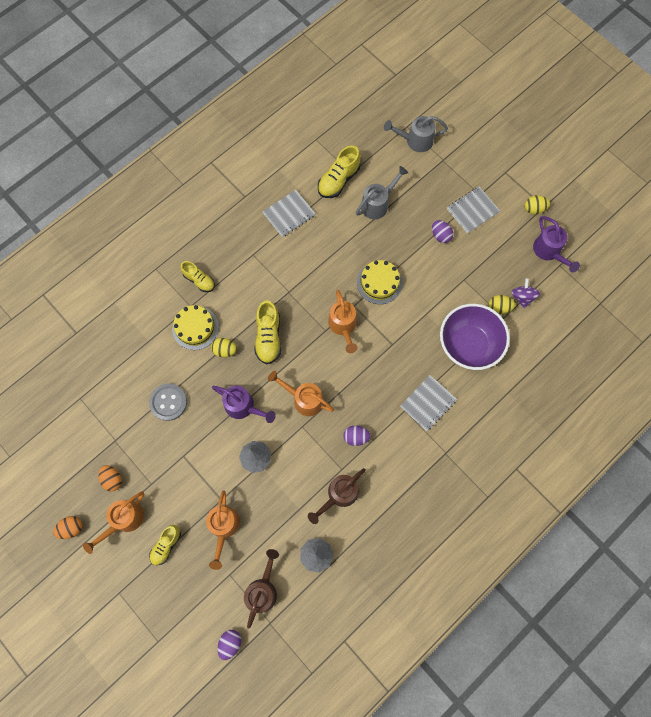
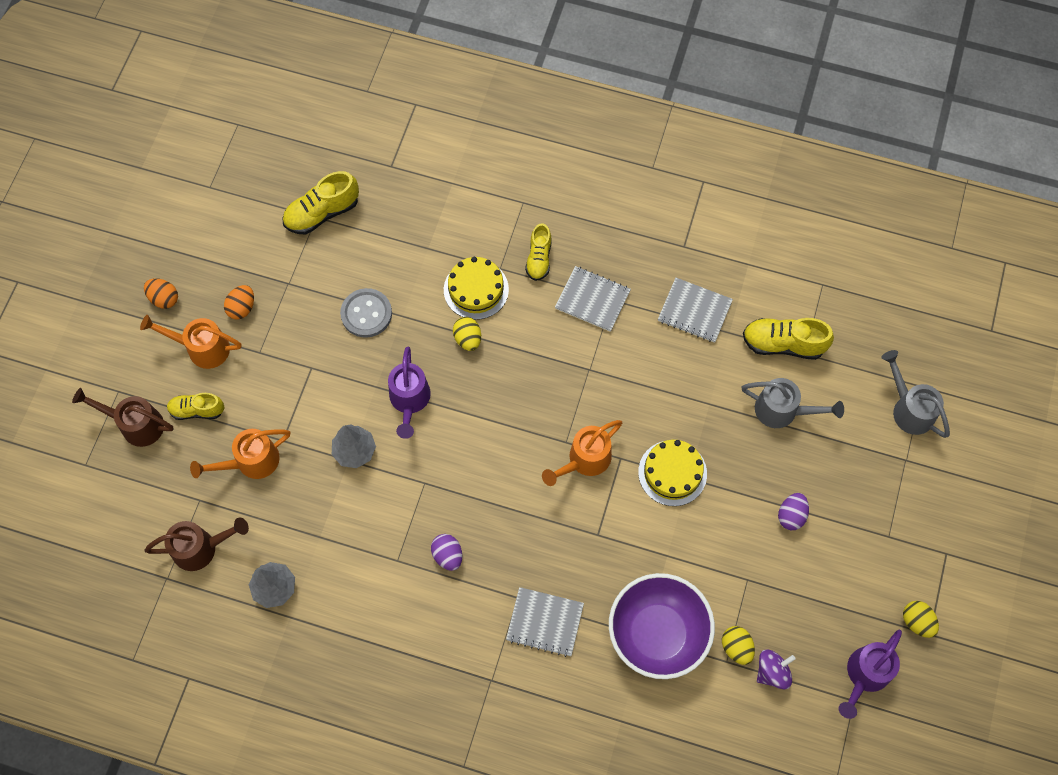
camera: 60 degrees right, 5 degrees down
(230, 643) = (122, 546): purple egg -> none
(268, 337) = (515, 379): yellow shoe -> yellow shoe (322, 213)
(304, 399) = (460, 466): orange watering can -> none
(339, 495) = (363, 575): brown watering can -> brown watering can (136, 424)
(472, 210) = (857, 538): grey notebook -> grey notebook (592, 299)

